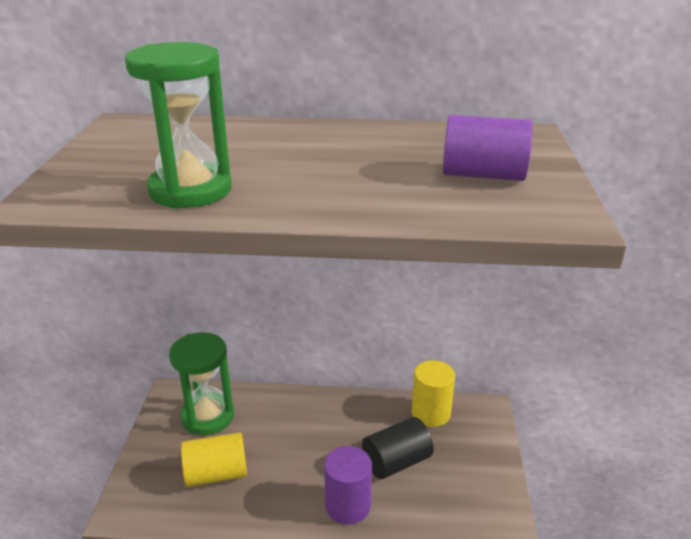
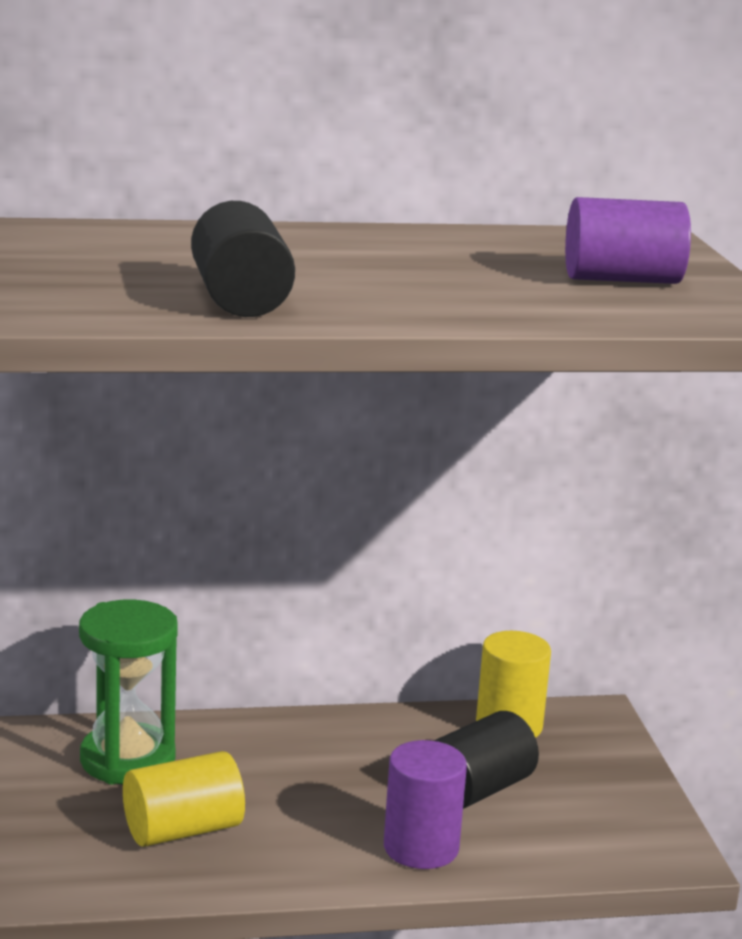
camera: 15 degrees left, 10 degrees down
(190, 190) = (240, 300): green hourglass -> black cylinder

